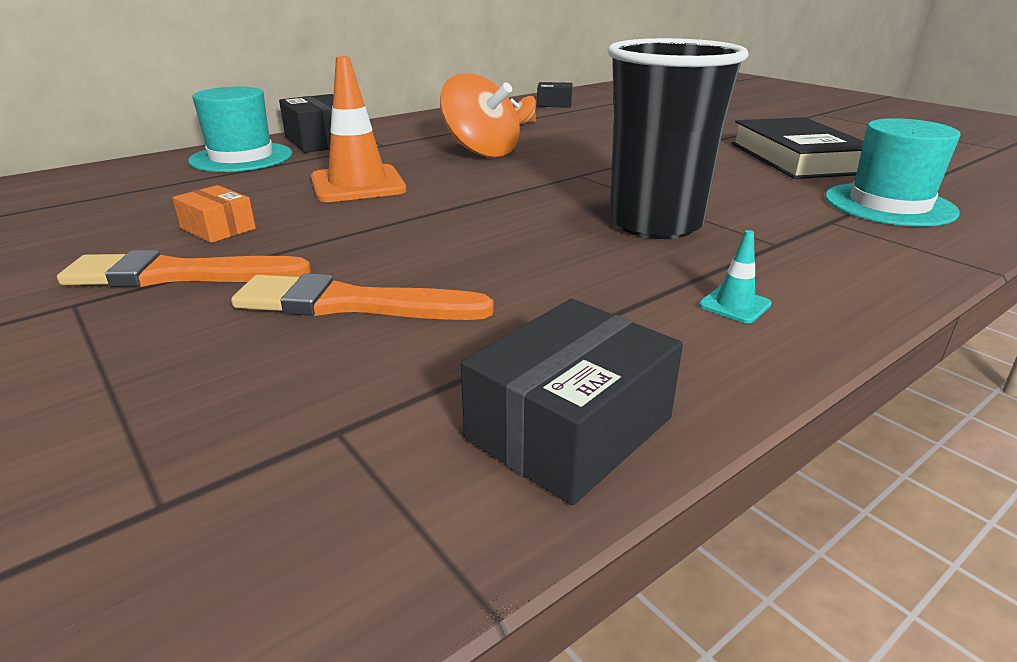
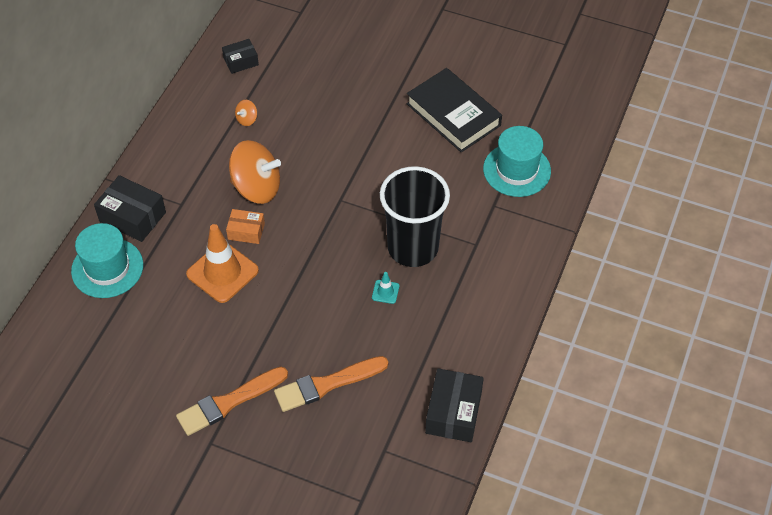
camera: 30 degrees left, 25 degrees up
(218, 228) = (199, 357): orange box -> orange box (246, 231)
(734, 305) = (476, 310): turquoise traffic cone -> turquoise traffic cone (385, 292)

